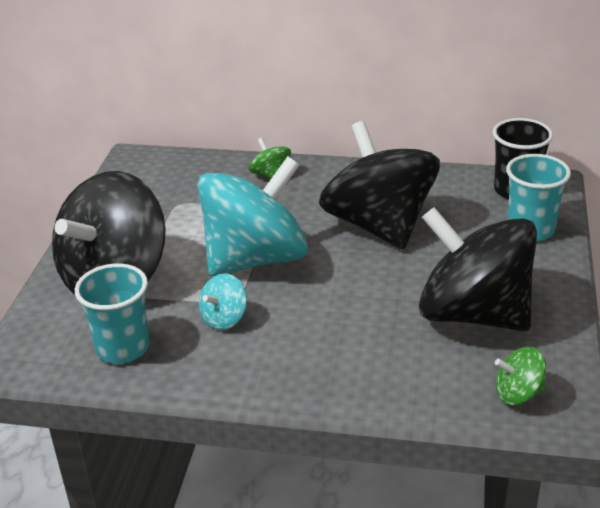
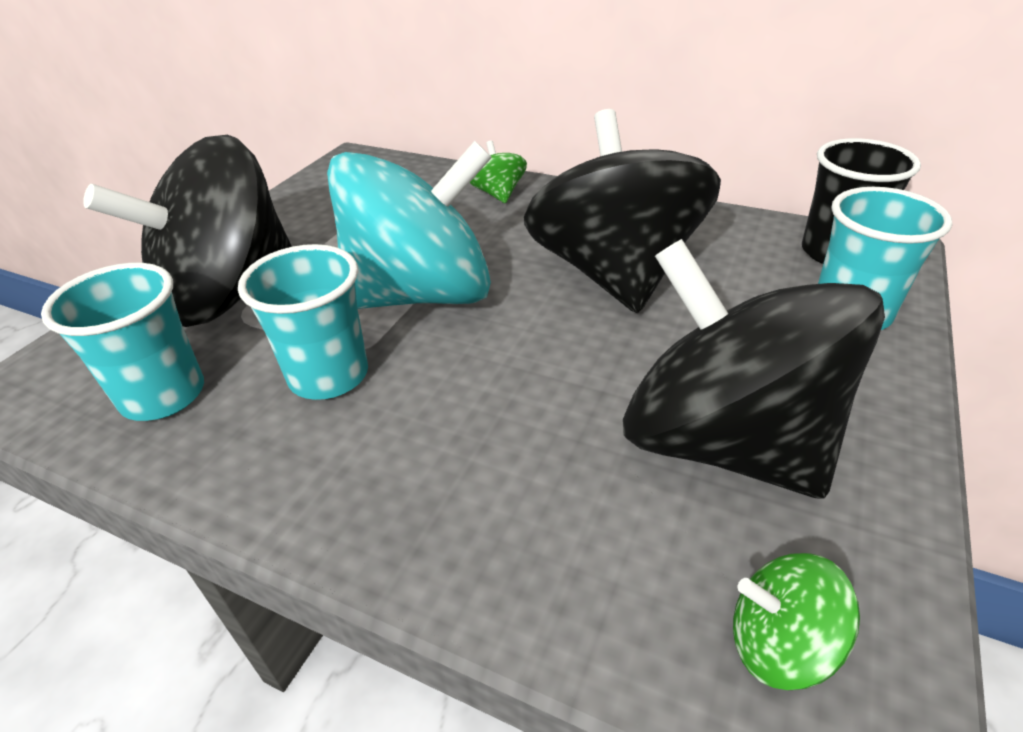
camera: 15 degrees right, 5 degrees up
(224, 319) = (329, 376): turquoise spinning top -> turquoise cup

